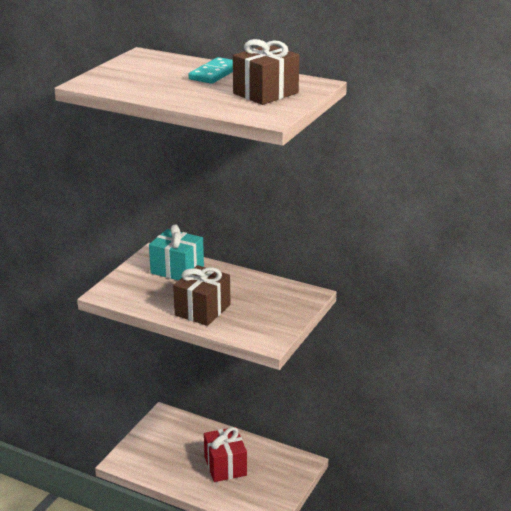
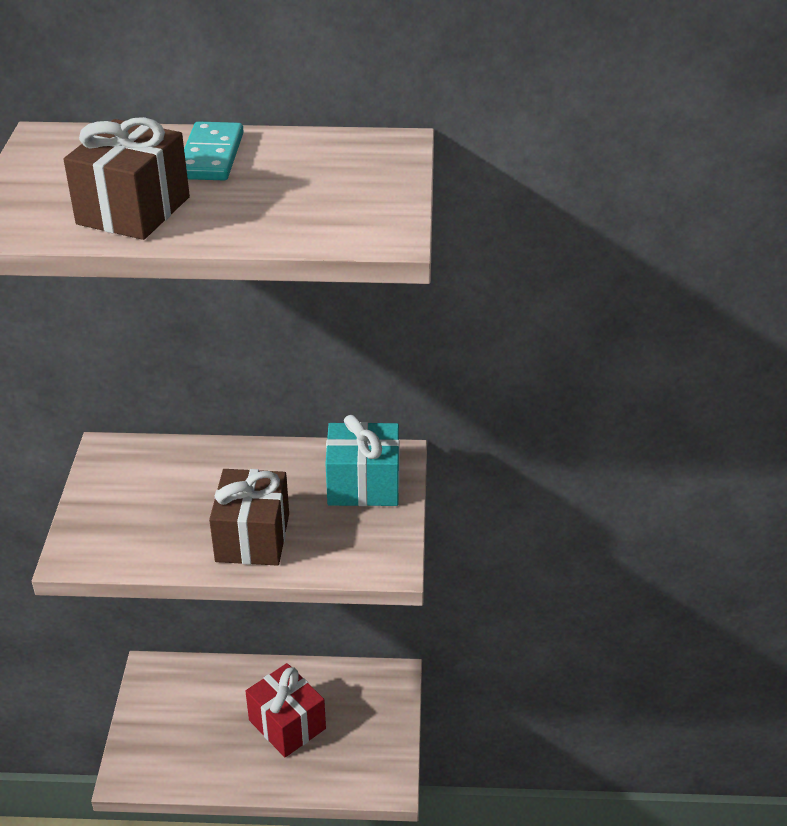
camera: 25 degrees left, 10 degrees up
(177, 269) = (165, 472): turquoise gift -> turquoise gift (363, 485)
(265, 93) = (332, 182): brown gift -> brown gift (133, 210)

